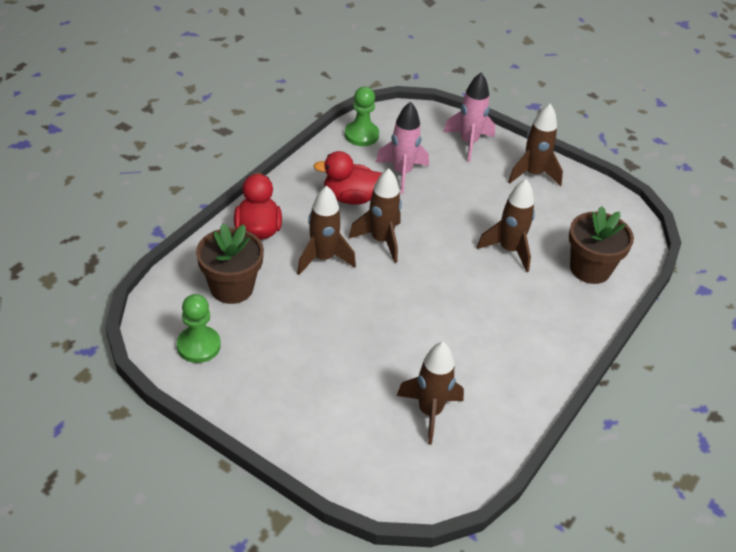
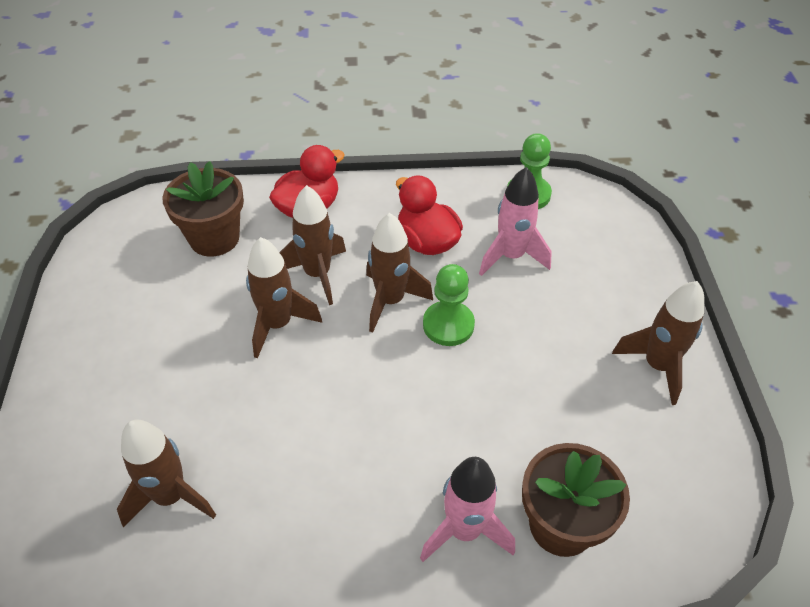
camera: 55 degrees right, 5 degrees up
(198, 346) = (121, 262): green pawn -> green pawn (448, 325)
(468, 143) = (630, 279): pink rocket -> pink rocket (464, 530)
(509, 250) = (500, 419): brown rocket -> brown rocket (278, 324)

